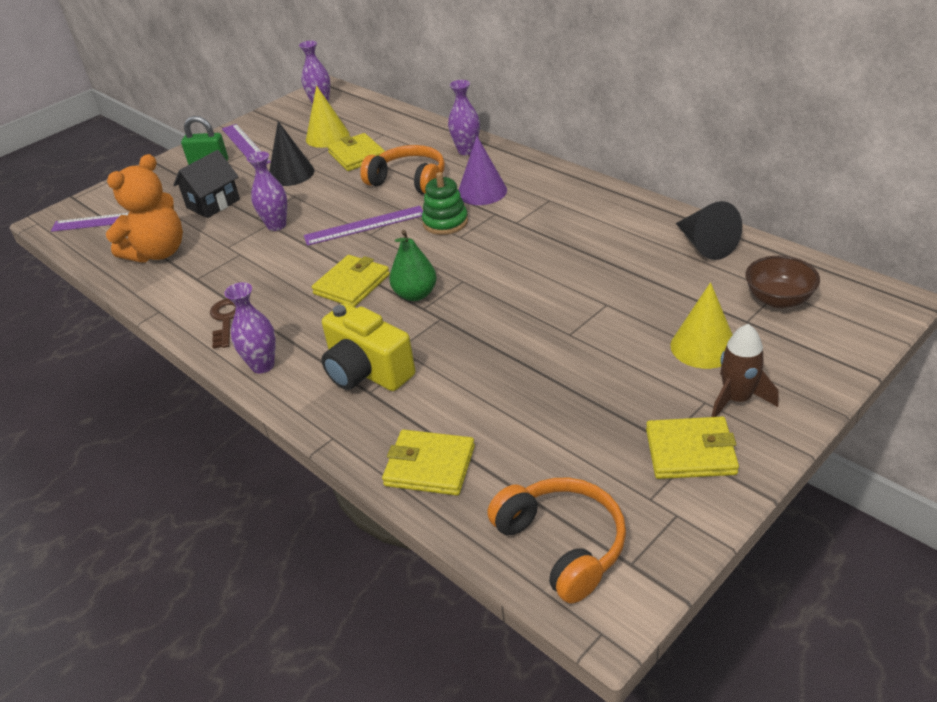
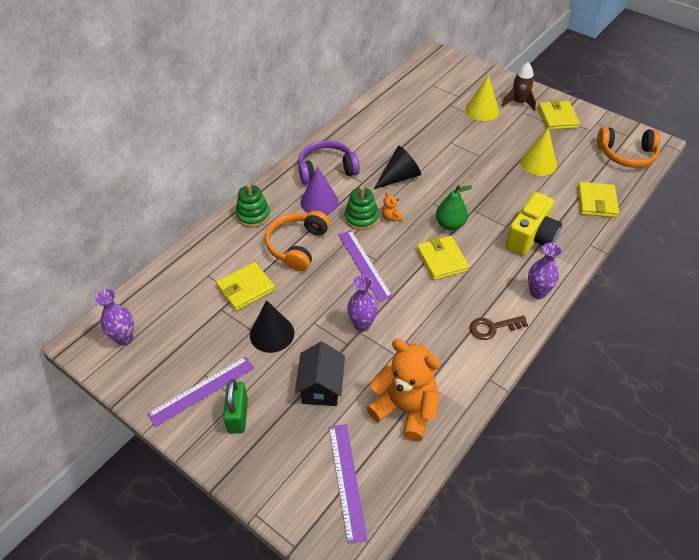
camera: 100 degrees left, 10 degrees up
(213, 204) = (321, 387): black house -> black house turned 60 degrees clockwise
(327, 136) = (201, 318): yellow cone -> yellow cone (538, 163)
(352, 284) = (442, 260): yellow wallet -> yellow wallet turned 45 degrees clockwise
(441, 245) = (391, 217): none -> orange teddy bear
(466, 151) = (253, 215): purple vase -> green stacking toy
(545, 194) = (326, 170): none -> purple headphones
(562, 544) = (626, 155): orange headphones -> orange headphones turned 135 degrees counterclockwise
(705, 245) = (390, 105): black cone -> black cone (399, 177)
(778, 299) = (439, 85): brown bowl -> none

